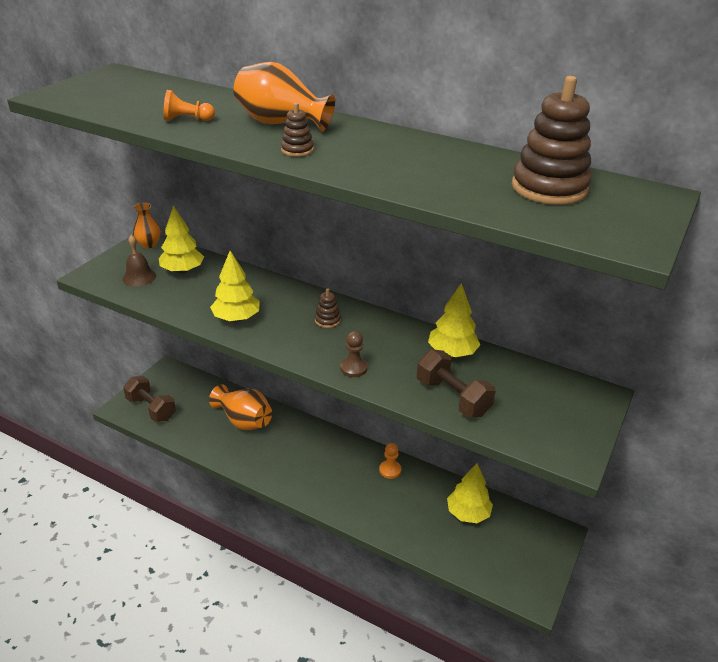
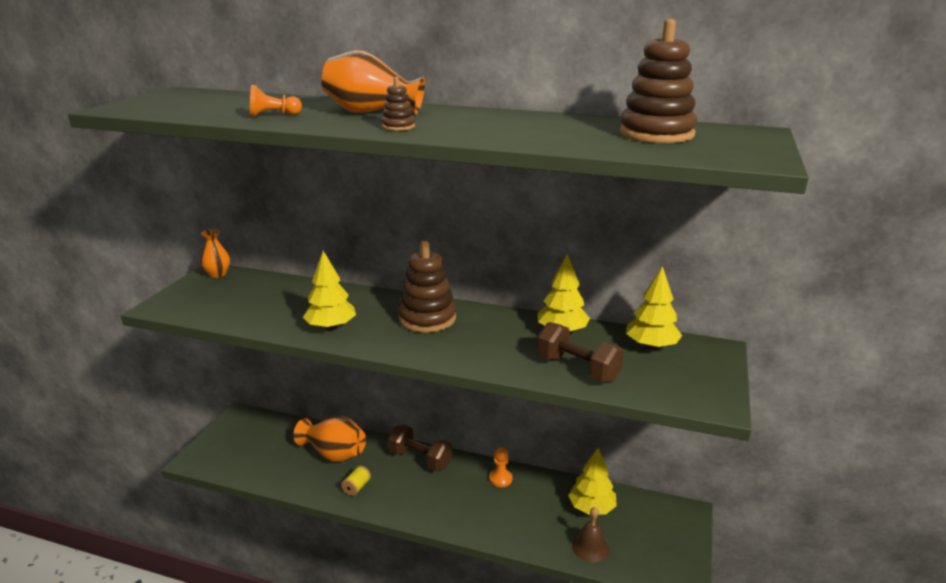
camera: 10 degrees left, 10 degrees down
(139, 277) = (214, 303): brown bell -> brown bell (590, 547)
(151, 409) = (228, 456): brown dumbbell -> brown dumbbell (420, 459)
(182, 270) = (261, 292): yellow tree -> yellow tree (651, 346)
(257, 457) = (357, 487): none -> yellow spool
(327, 320) = (427, 318): brown stacking toy -> brown stacking toy, size x2.13
(353, 368) = (468, 356): brown pawn -> none

